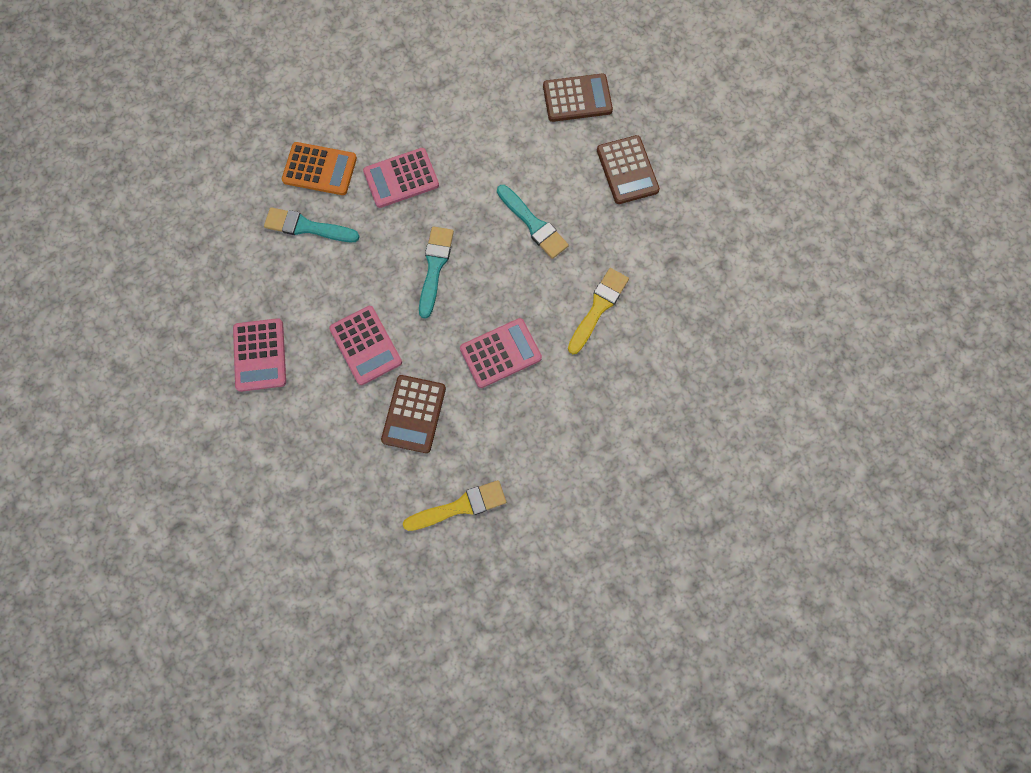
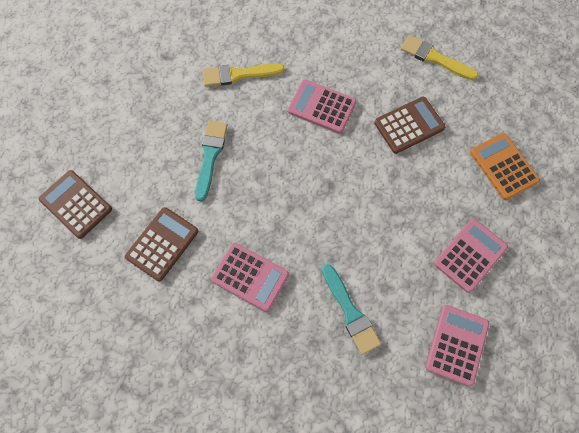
camera: 130 degrees left, 5 degrees down
(320, 169) = (295, 348): orange calculator -> orange calculator (503, 166)
(366, 345) = (395, 191): pink calculator -> pink calculator (456, 345)
(435, 267) = (299, 194): turquoise brush -> none
(627, 170) = (116, 128): brown calculator -> brown calculator (162, 244)

